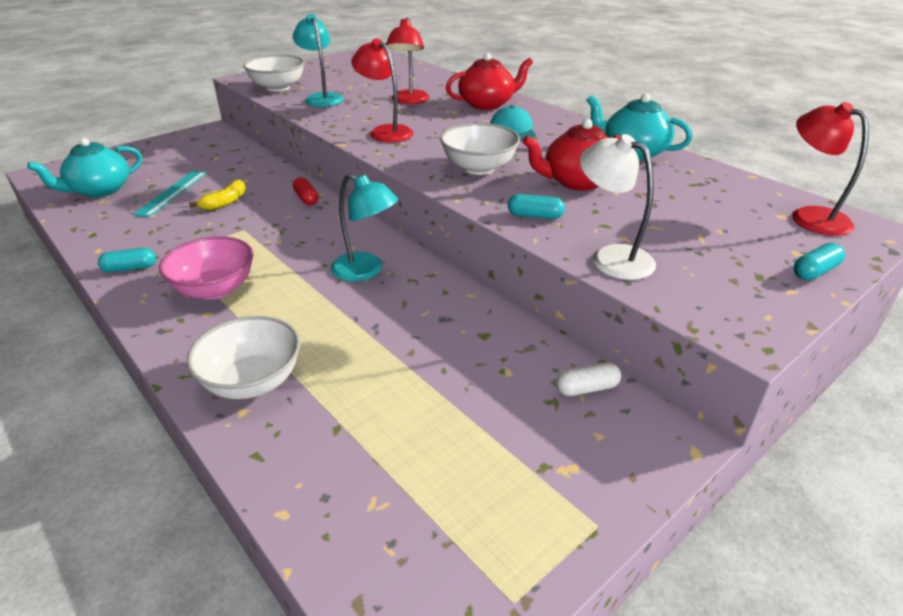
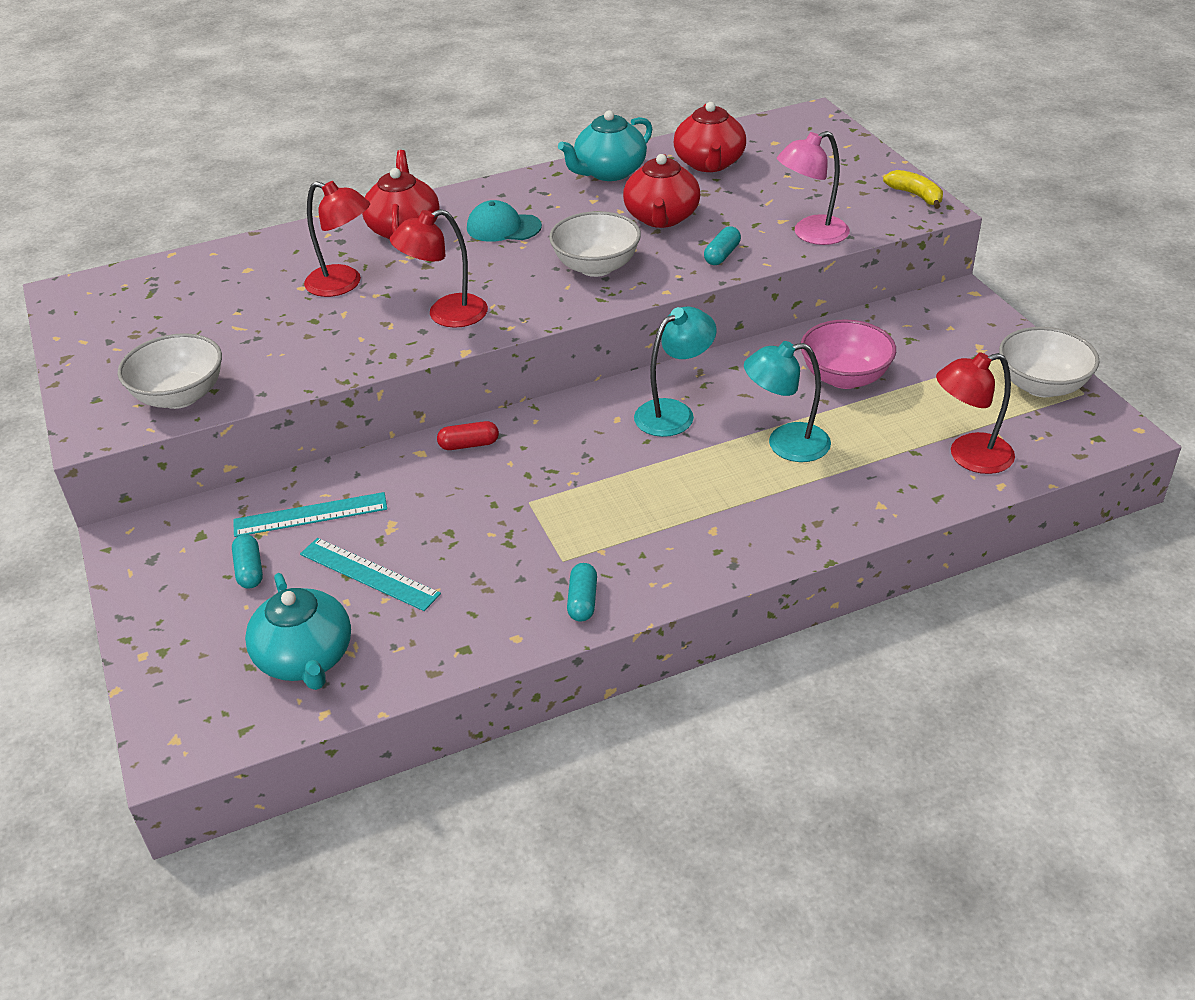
camera: 70 degrees left, 5 degrees up
(215, 289) = (664, 525): pink bowl -> pink bowl (844, 377)
(225, 202) = (435, 519): yellow banana -> yellow banana (915, 195)
(230, 167) = (310, 514): none -> turquoise ruler
(252, 381) = (840, 498): white bowl -> white bowl (1041, 385)
(322, 98) = (269, 356): turquoise lamp -> turquoise lamp (785, 444)
(586, 388) = (898, 320): white capsule -> none
(611, 257) = (811, 234): white lamp -> pink lamp
(697, 189) = (709, 163): none -> red teapot
(809, 216) = (781, 131): red lamp -> red lamp (969, 457)
(815, 271) = (862, 158): turquoise capsule -> turquoise capsule (249, 570)

